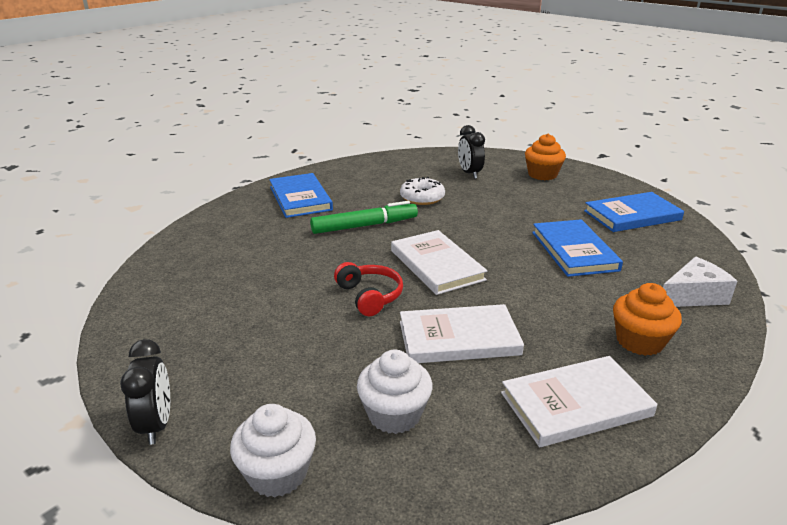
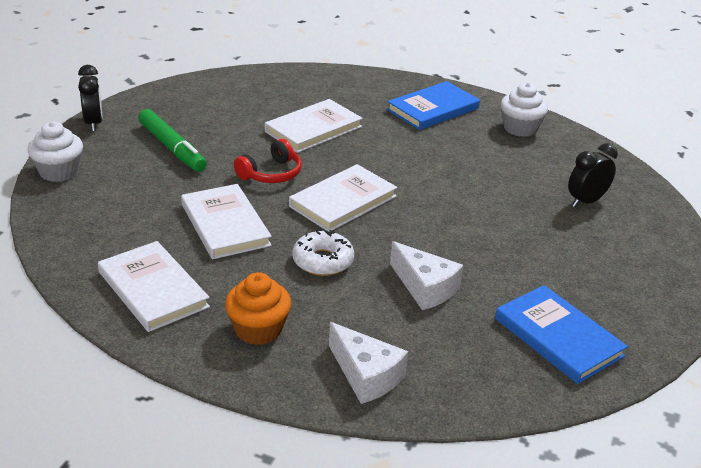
camera: 70 degrees right, 5 degrees up
(156, 424) = (93, 123): black clock -> black clock turned 75 degrees counterclockwise
(295, 259) = (313, 129): none -> white book
(364, 226) = (398, 152): green marker -> green marker (172, 148)
(394, 414) = (121, 206): white cupcake -> white cupcake (520, 128)
(422, 198) = (488, 176): white donut -> white donut (323, 261)
(542, 175) = (634, 258): orange cupcake -> none
(574, 251) = (425, 287): blue book -> white cheese

